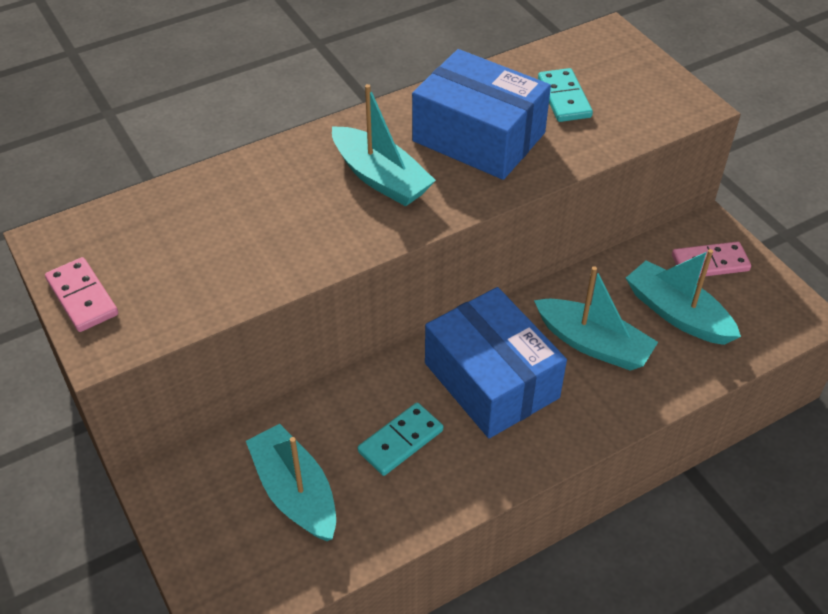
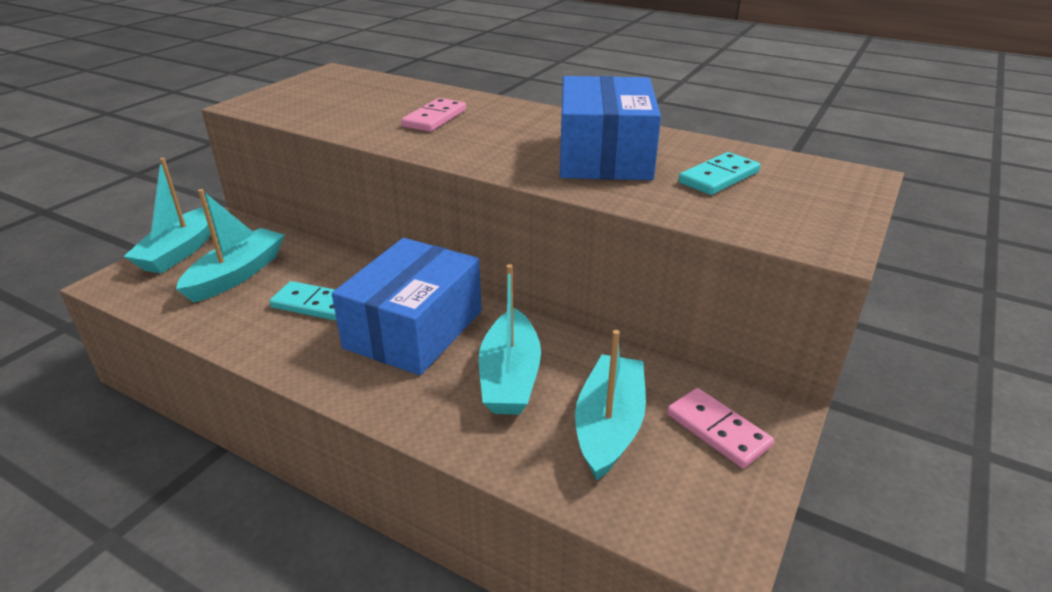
camera: 60 degrees right, 15 degrees down
(82, 297) = (287, 89): pink domino -> pink domino (435, 118)
(380, 178) = (501, 135): turquoise boat -> turquoise boat (181, 251)

